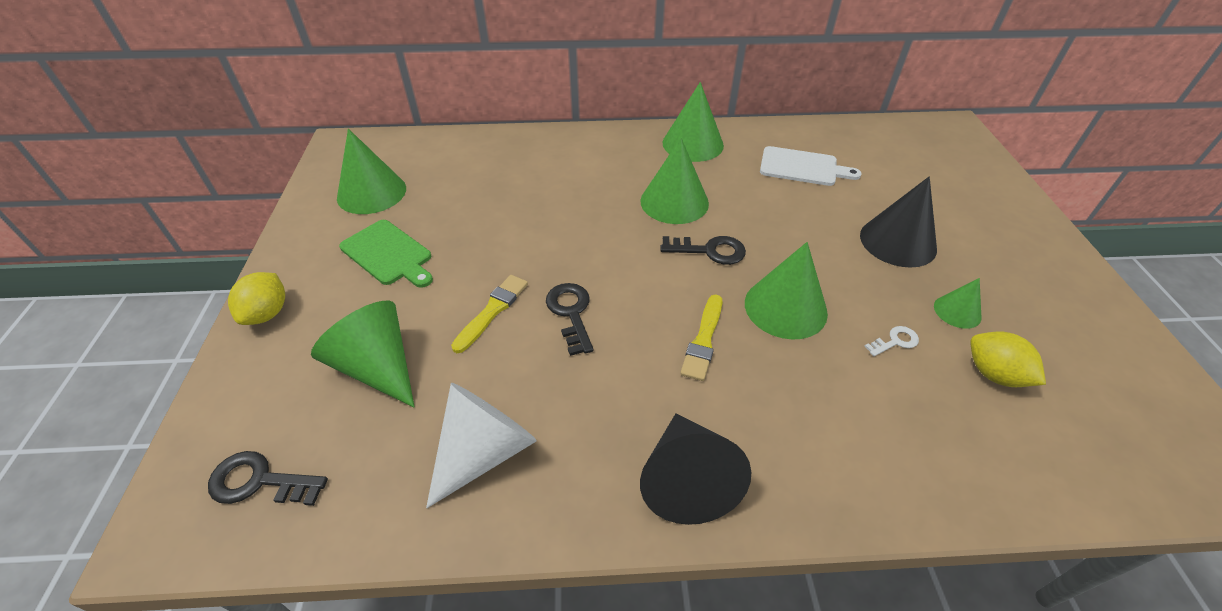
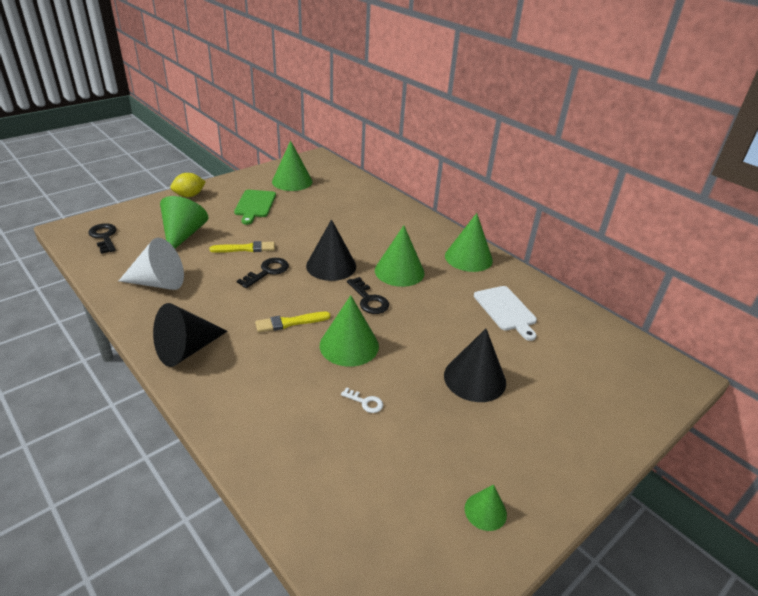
camera: 50 degrees right, 10 degrees down
(612, 249) = (331, 266): none -> black cone
(957, 311) = (428, 427): green cone -> green cone (485, 511)
(994, 374) = (378, 460): yellow lemon -> none

